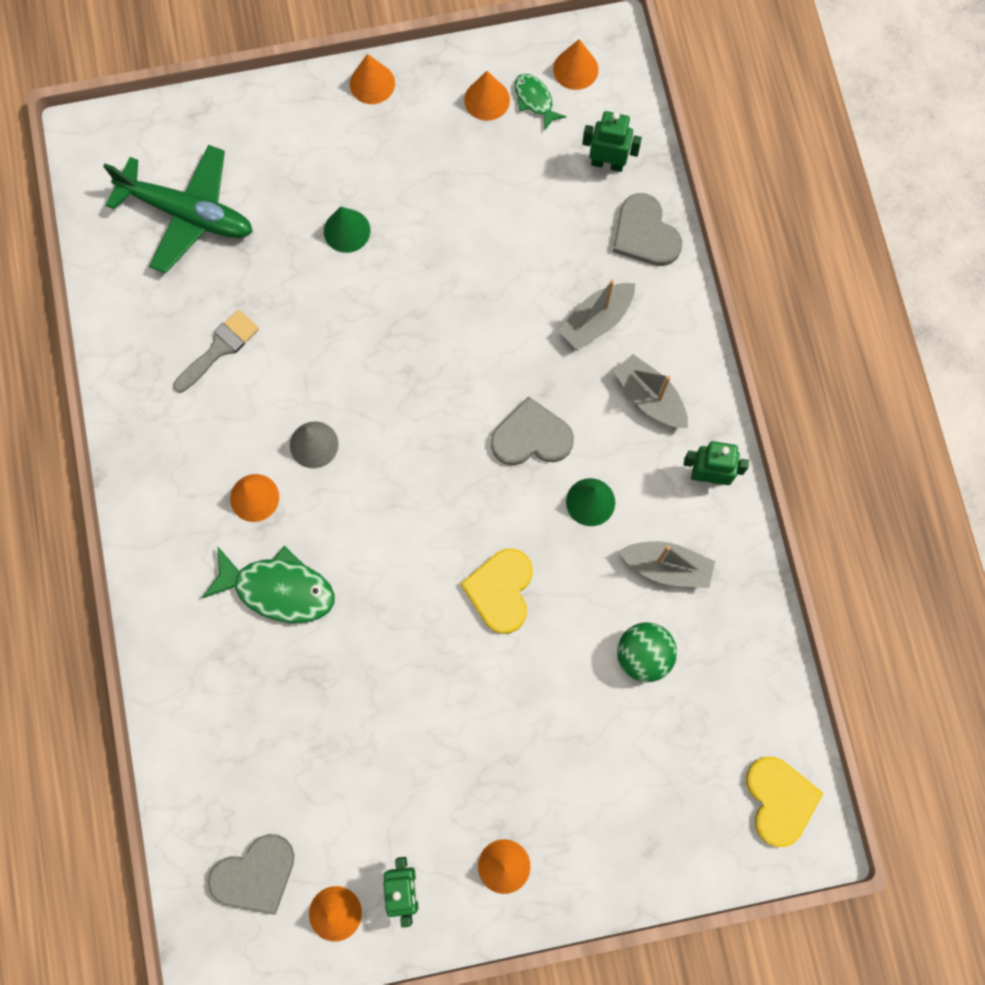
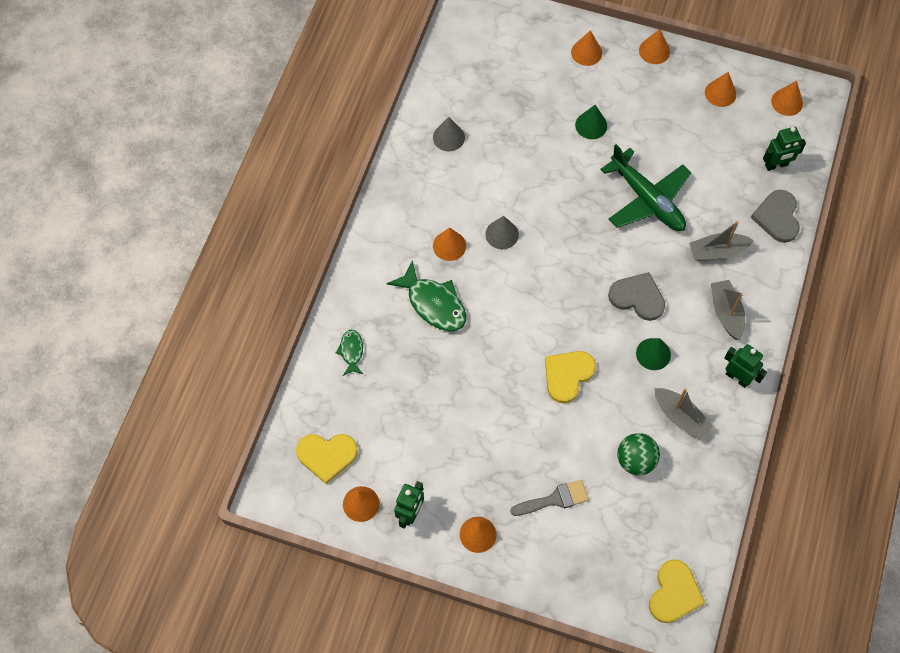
camera: 30 degrees right, 10 degrees down
(170, 346) = (448, 137): none -> grey cone
(188, 214) = (501, 70): green plane -> green plane (647, 199)
(219, 348) = (477, 153): grey brush -> grey brush (554, 499)
(255, 875) = (327, 455): grey heart -> yellow heart
(286, 130) = (586, 52): none -> orange cone
(535, 100) = (750, 107): green fish -> green fish (351, 351)
(607, 163) = (776, 165): green robot -> green robot turned 120 degrees clockwise

